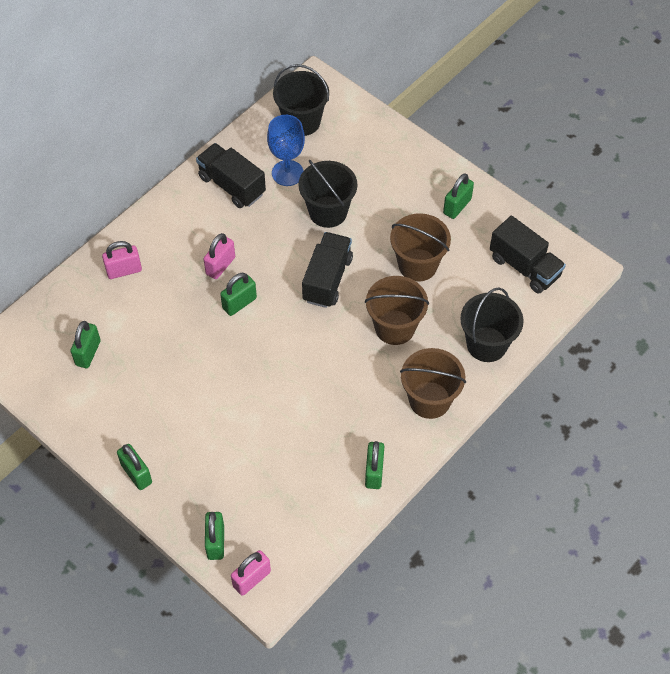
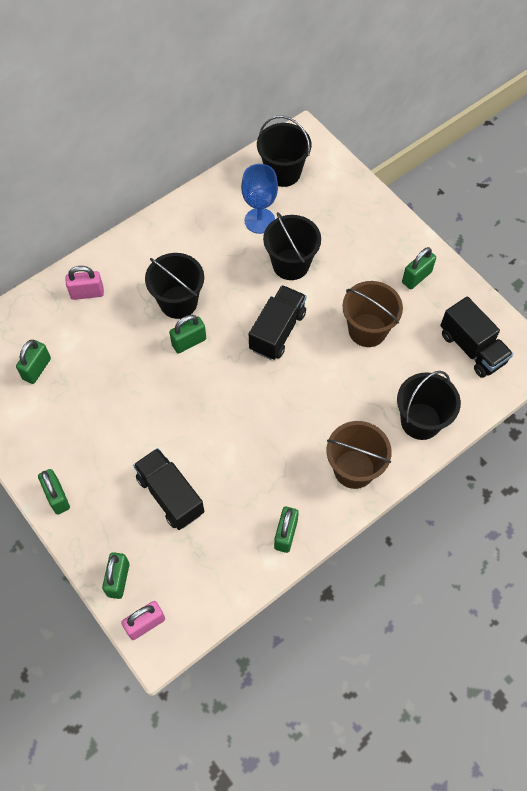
camera: 10 degrees right, 5 degrees up
(220, 265) = (178, 302): pink padlock -> black bucket
(232, 185) = (205, 225): black truck -> black truck (170, 495)
(395, 327) = (333, 389): brown bucket -> none

